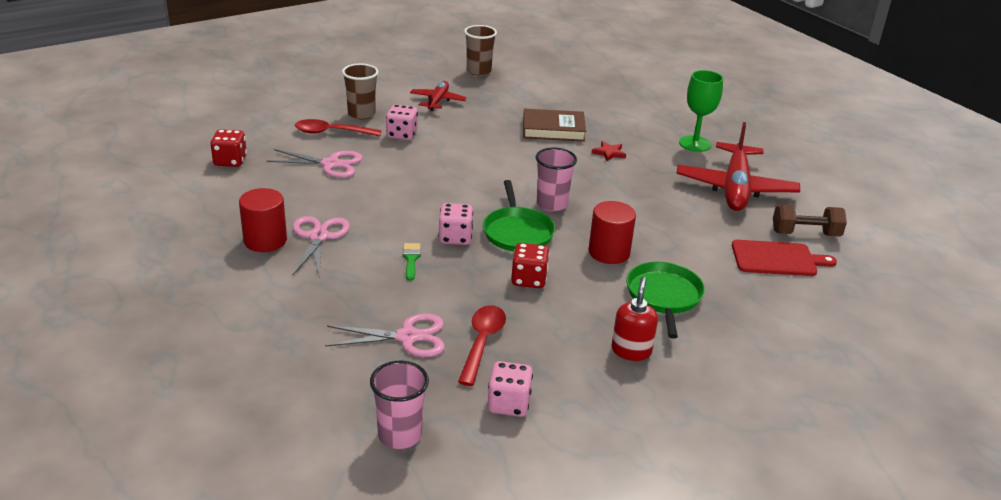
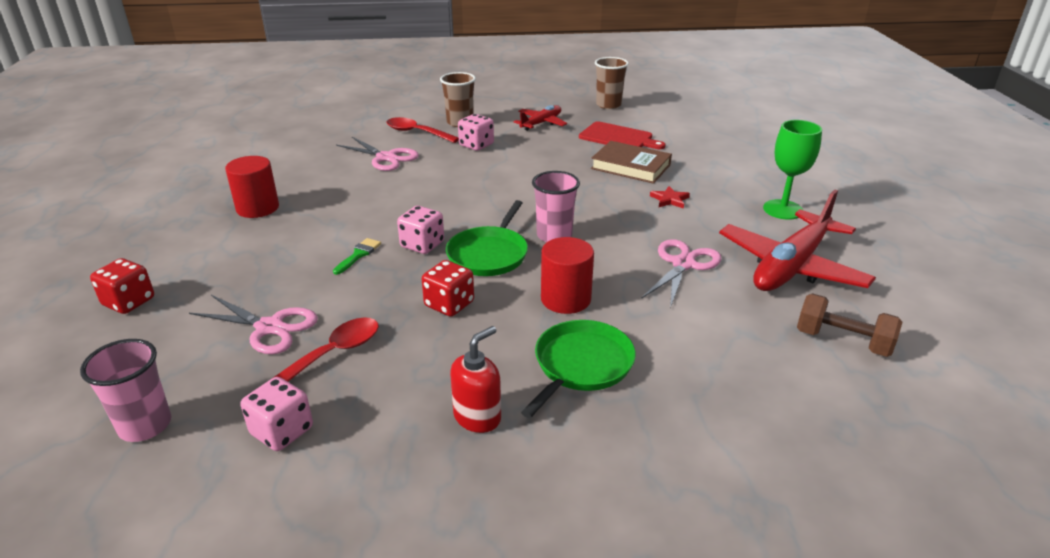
camera: 30 degrees right, 0 degrees up
(230, 161) = (309, 140): red dice -> red dice (129, 302)
(318, 237) = (303, 215): pink scissors -> pink scissors (683, 264)
(777, 259) = (774, 362): red cutting board -> red cutting board (618, 137)

